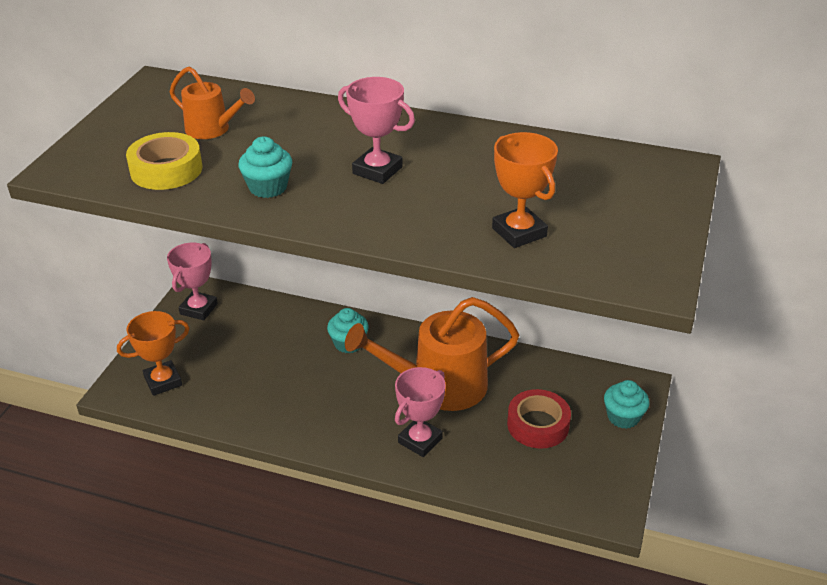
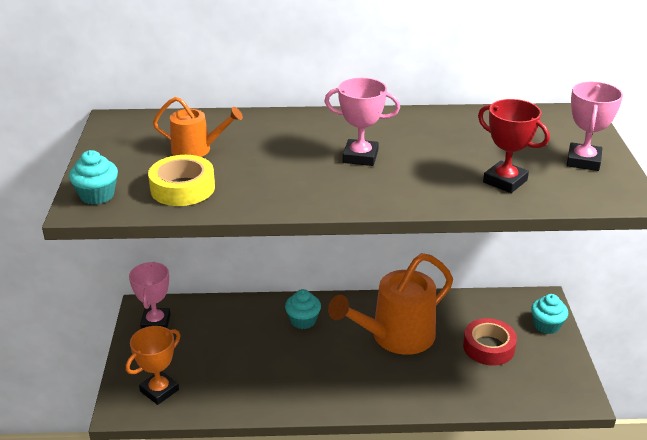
camera: 20 degrees left, 5 degrees down
(268, 187) = (282, 186): turquoise cupcake -> turquoise cupcake (97, 195)
(420, 440) = (406, 382): pink trophy -> pink trophy (583, 161)
(519, 232) = (505, 181): orange trophy -> red trophy

